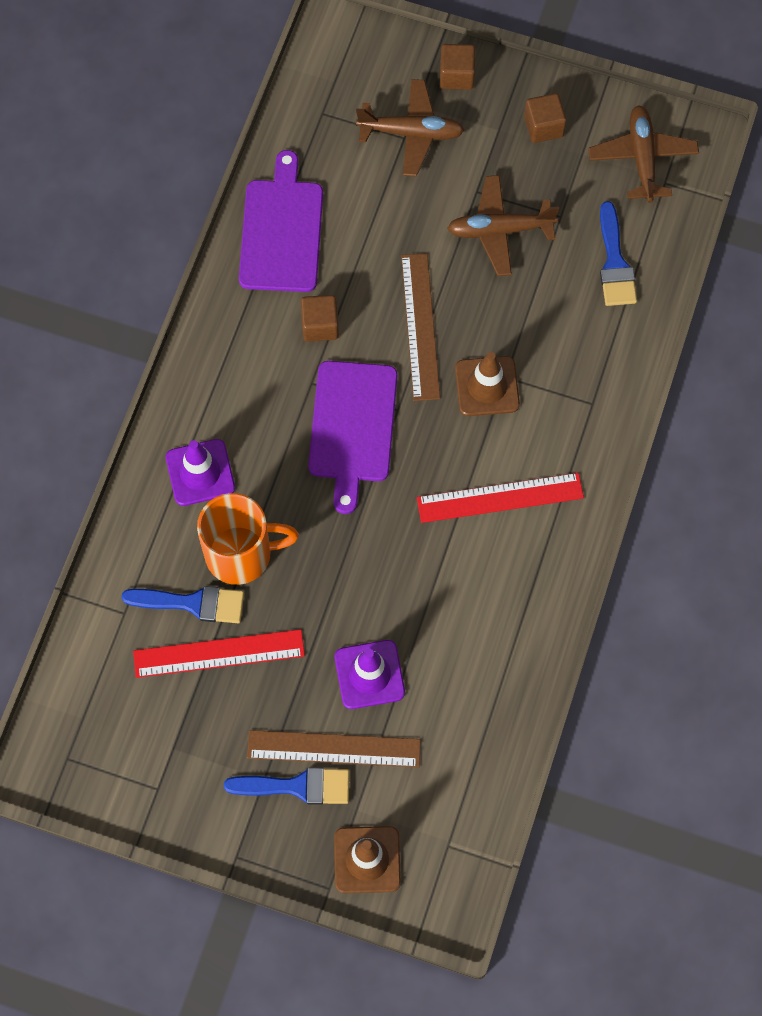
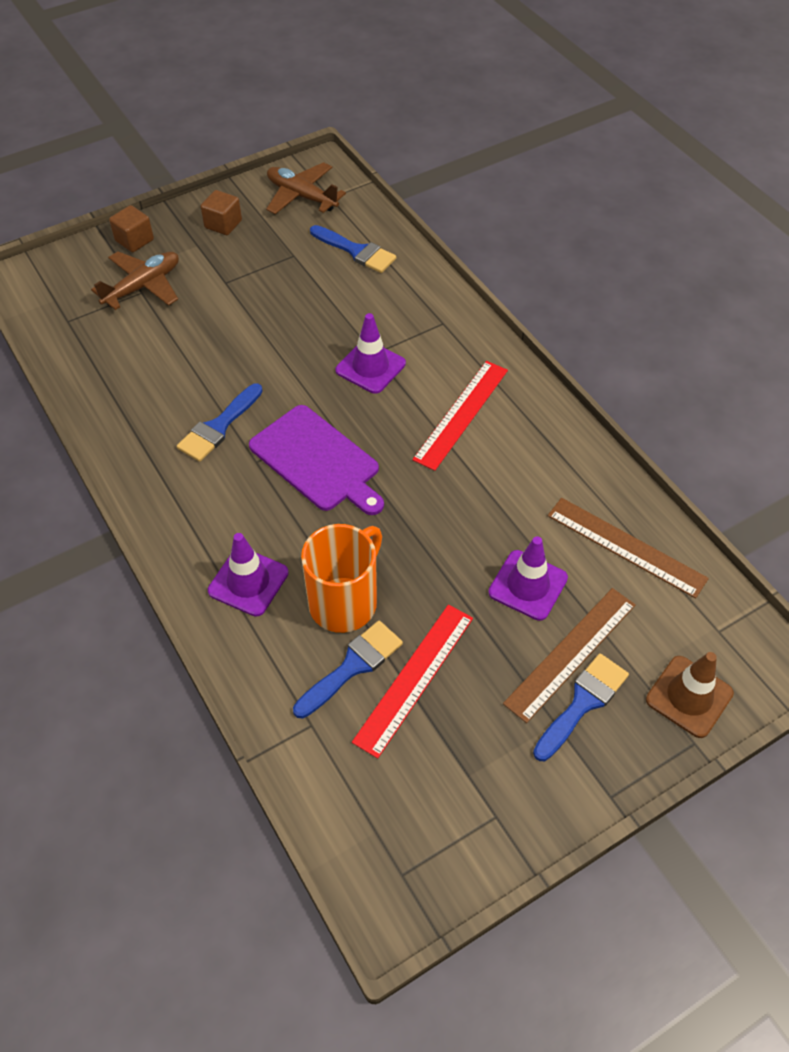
camera: 50 degrees left, 15 degrees down
(282, 231) = (122, 400): purple cutting board -> none
(320, 325) = (218, 427): brown cube -> blue brush
(420, 326) = (285, 373): brown ruler -> brown ruler (626, 547)
(487, 386) = (370, 367): brown traffic cone -> purple traffic cone
(500, 230) = (267, 289): brown plane -> none

